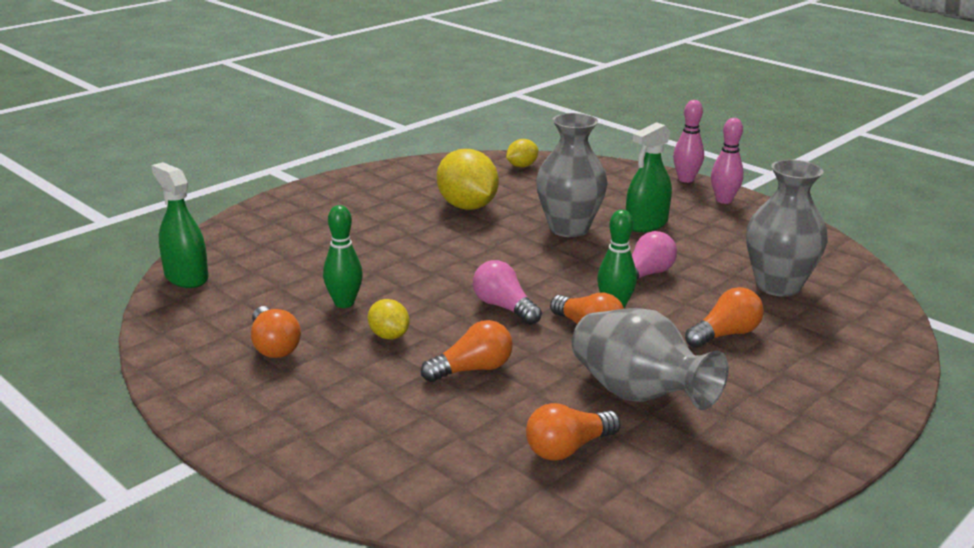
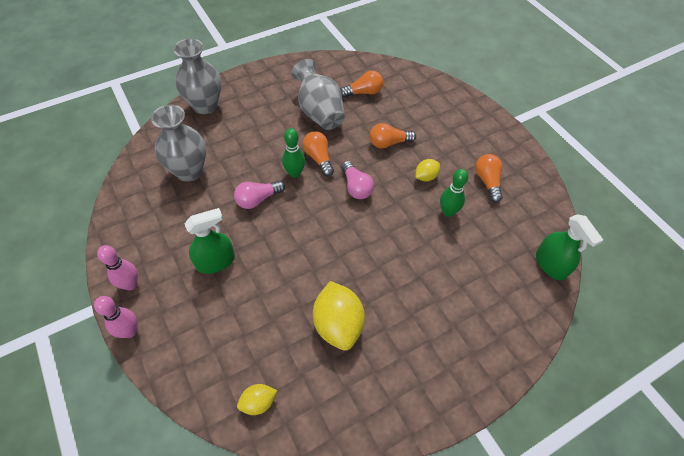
camera: 165 degrees left, 30 degrees up
(389, 336) = (425, 177): yellow lemon -> yellow lemon turned 75 degrees clockwise
(569, 229) = (275, 268): grey vase -> grey vase (205, 106)
(725, 334) = (251, 140): orange light bulb -> none

